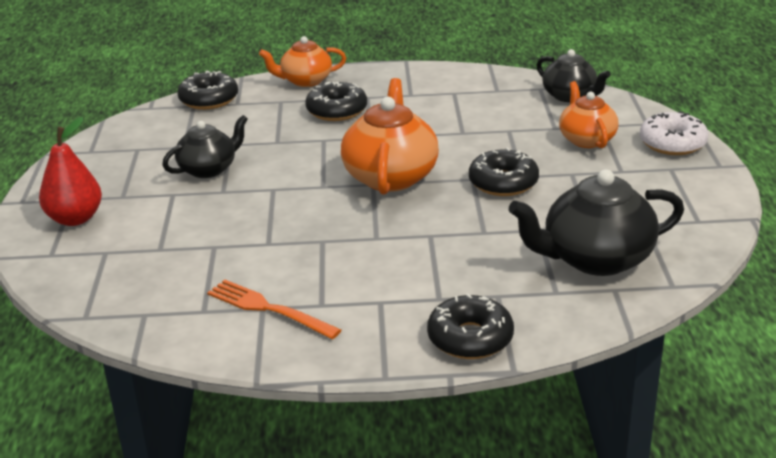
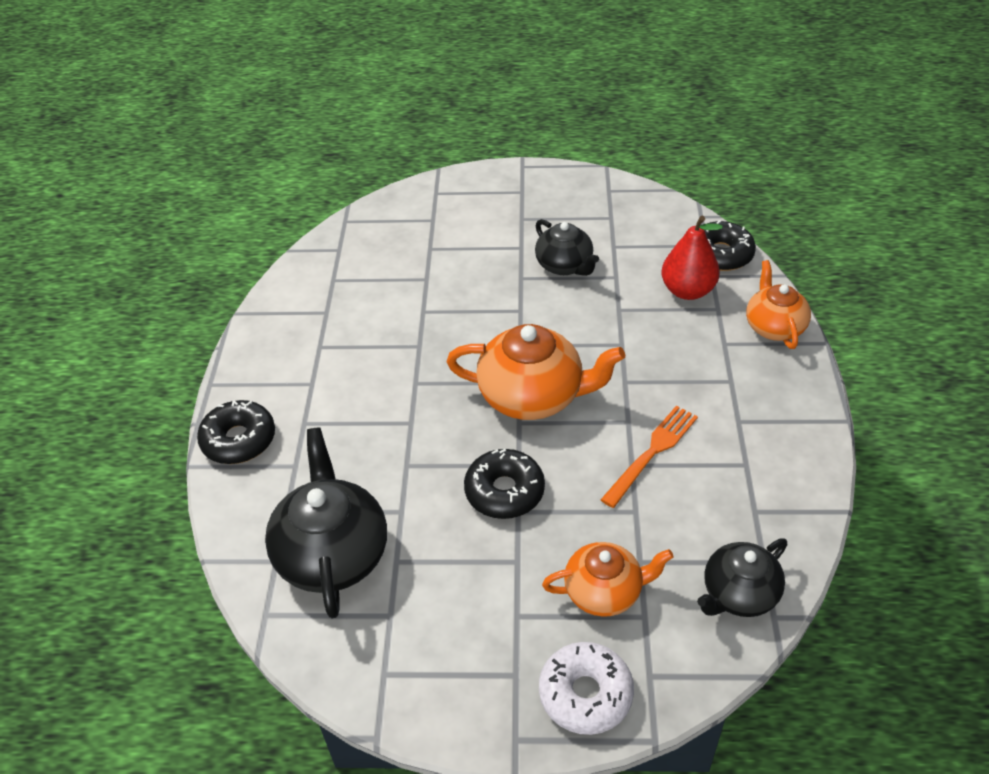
camera: 95 degrees right, 15 degrees up
(75, 219) = (488, 197): red pear -> red pear (687, 291)
(268, 309) = (323, 315): orange fork -> orange fork (652, 452)
(337, 111) = (692, 354): black donut -> none

